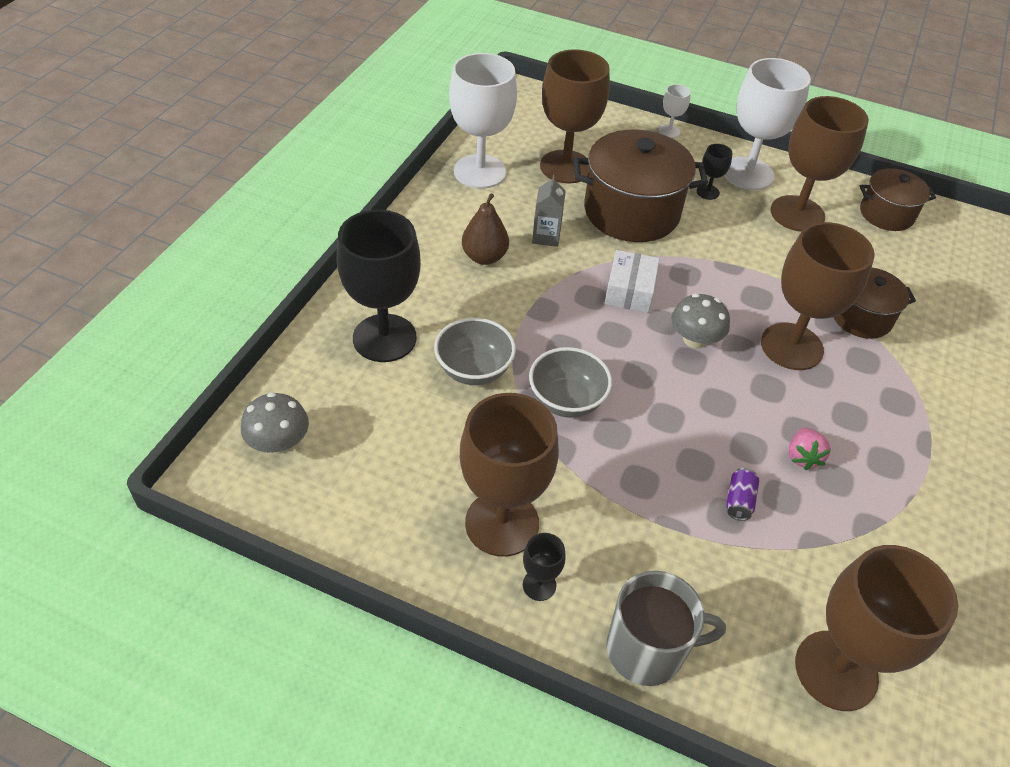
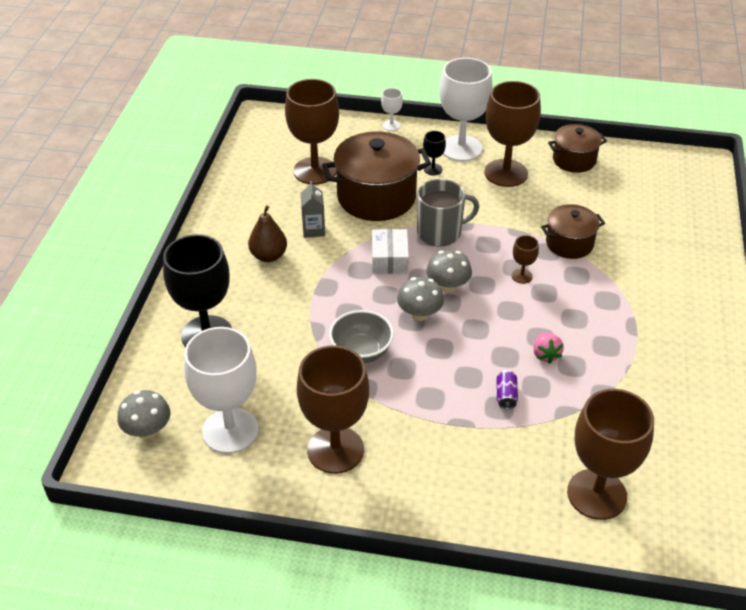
camera: 10 degrees left, 5 degrees down
(474, 370) = (284, 344): grey bowl -> none
(480, 172) = (246, 188): white goblet -> white goblet (230, 430)
(539, 585) = (374, 486): black goblet -> none
(647, 649) = (462, 511): grey mug -> grey mug (440, 233)
(651, 367) = (419, 314): none -> grey mushroom
(791, 346) = (522, 276): brown goblet -> brown goblet, size x0.43

